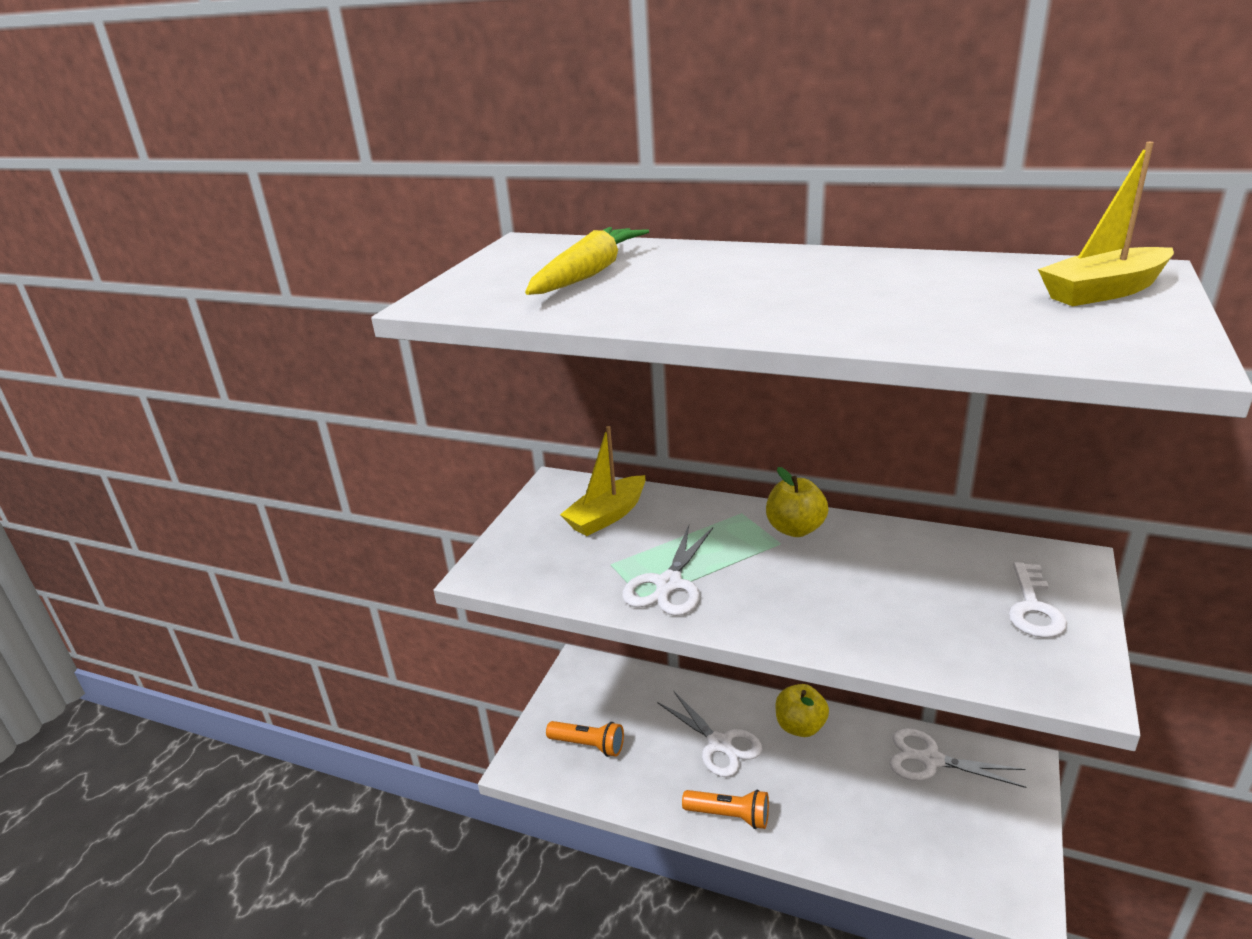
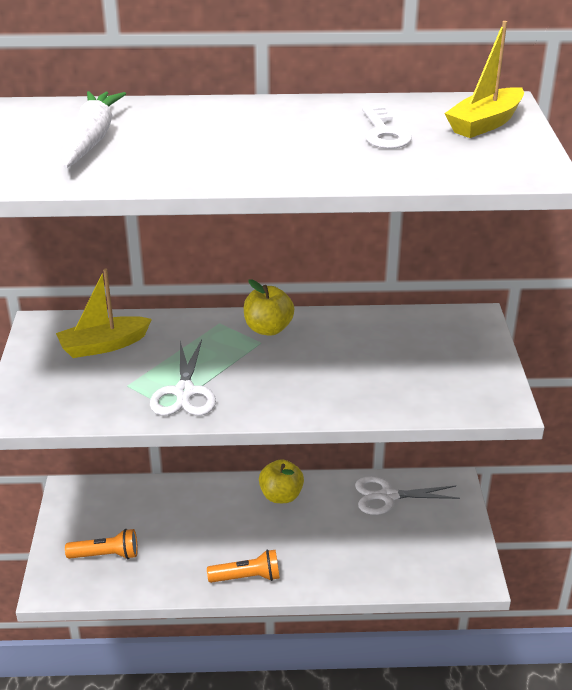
camera: 25 degrees left, 5 degrees up
(588, 274) = (91, 139): yellow carrot -> white carrot
(607, 516) = (103, 345): yellow boat -> yellow boat turned 45 degrees clockwise
(719, 744) = (220, 525): white scissors -> none
(1033, 607) = (459, 356): white key -> white key (384, 132)

